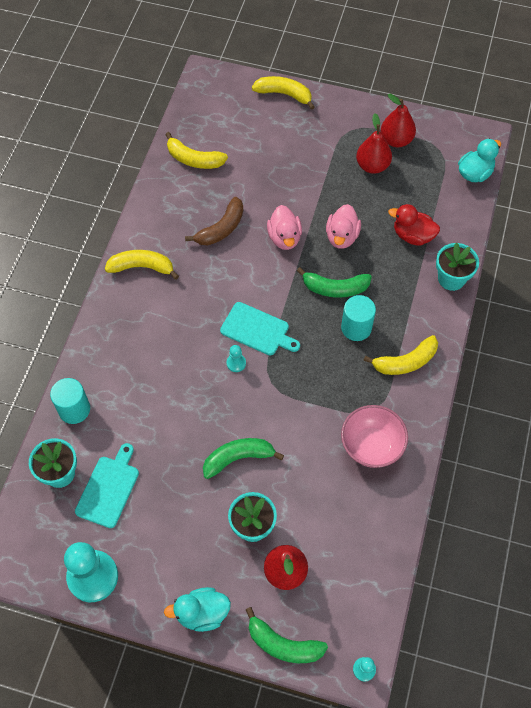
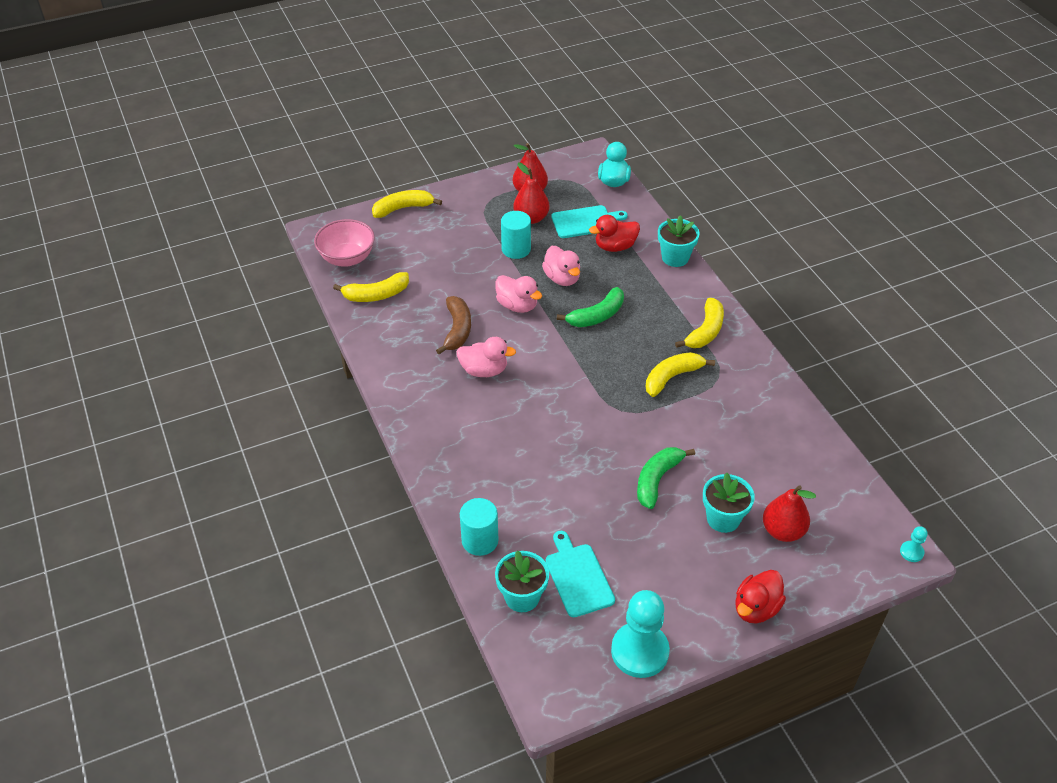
camera: 40 degrees left, 15 degrees down
(142, 267) = (419, 398): yellow banana -> yellow banana (672, 377)
(202, 613) = (756, 608): turquoise duck -> red duck
(207, 276) = (484, 370): none -> pink duck
(236, 363) = (579, 415): turquoise pawn -> none
(257, 330) = (569, 382): turquoise cutting board -> turquoise cutting board (585, 222)
(283, 644) = (839, 581): green banana -> none
(356, 328) = (643, 332): turquoise cylinder -> turquoise cylinder (516, 249)
(371, 446) = (745, 402): pink bowl -> pink bowl (347, 258)

